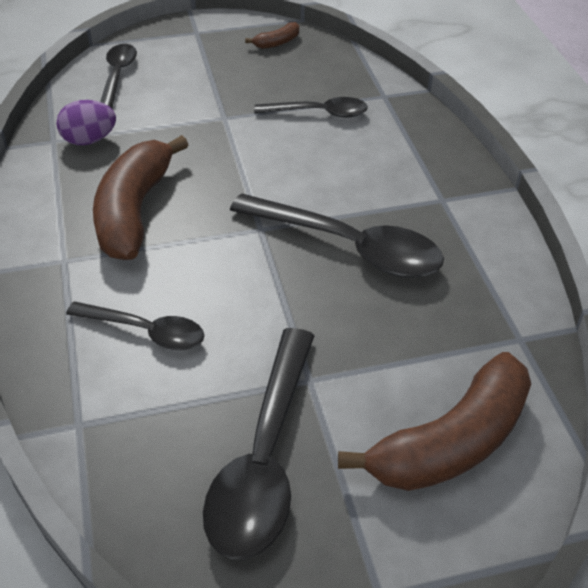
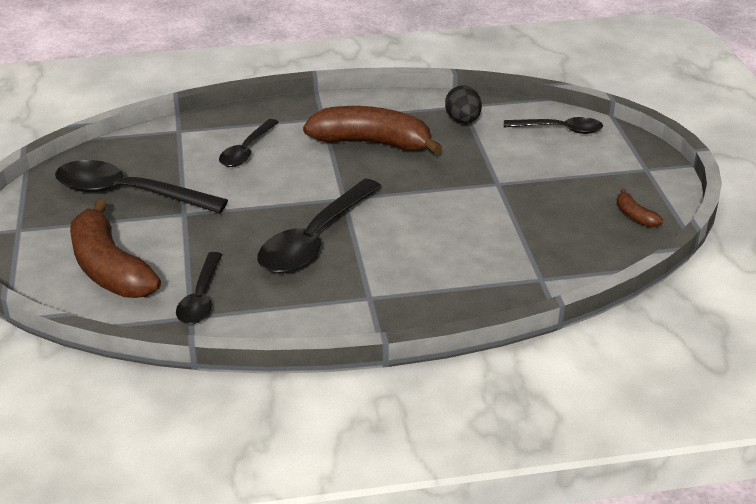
camera: 95 degrees right, 10 degrees down
(89, 140) = (463, 121): purple egg -> black egg
(318, 113) = (506, 235): black spoon -> black spoon (201, 297)

